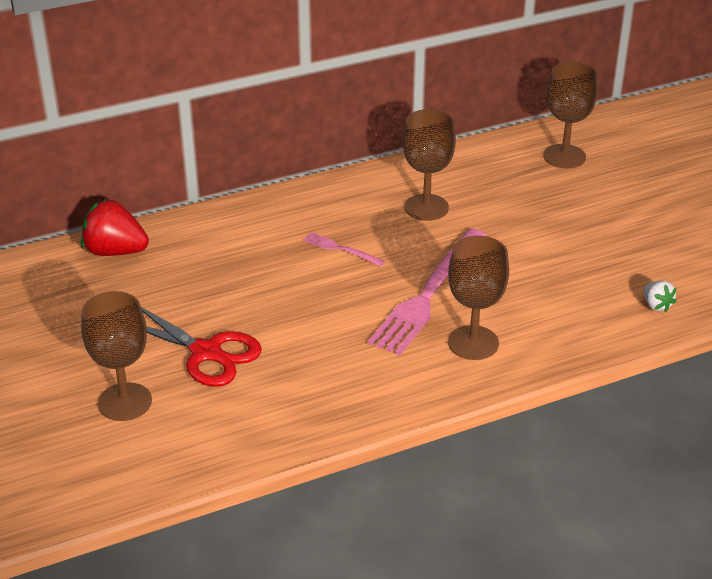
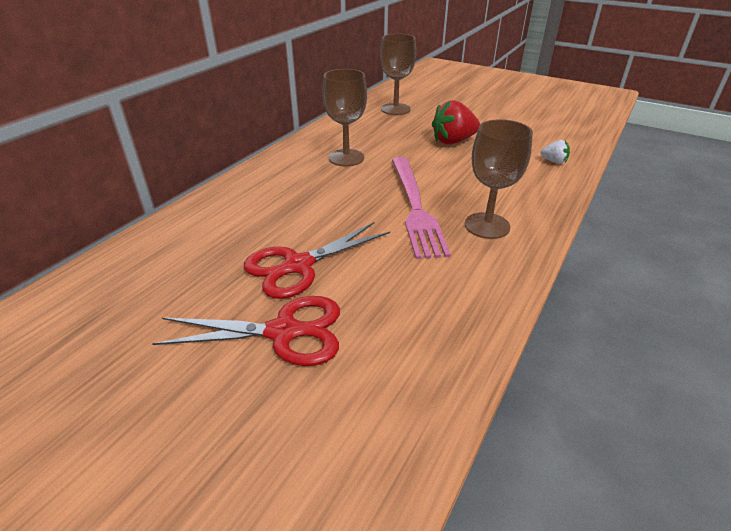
camera: 35 degrees left, 0 degrees up
(115, 251) = (101, 279): red strawberry -> red strawberry (453, 141)
(125, 402) = (240, 434): brown goblet -> none
(266, 305) = (298, 265): none -> red scissors
(340, 249) = (315, 202): pink fork -> none

